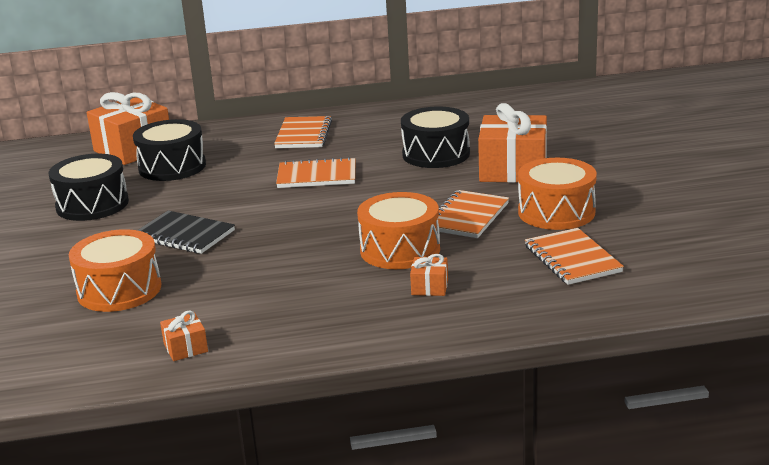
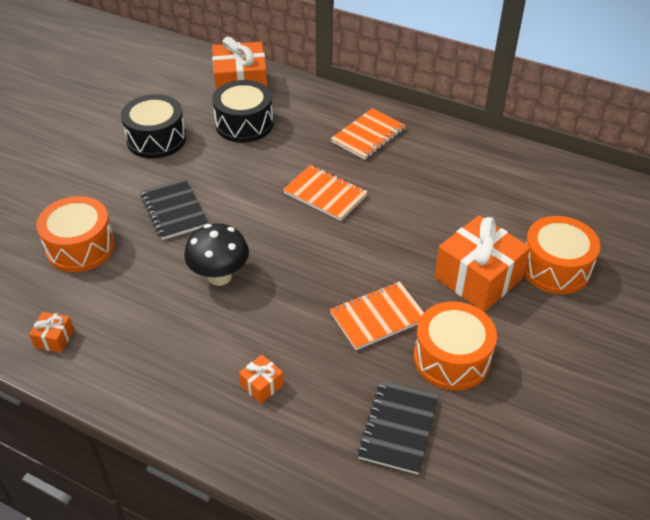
camera: 35 degrees right, 20 degrees up
(293, 251) = (220, 276): none -> black mushroom
(400, 250) = (288, 325): orange drum -> orange drum (555, 268)
(436, 154) = (439, 220): black drum -> none
(572, 259) = (398, 428): orange notebook -> black notebook

